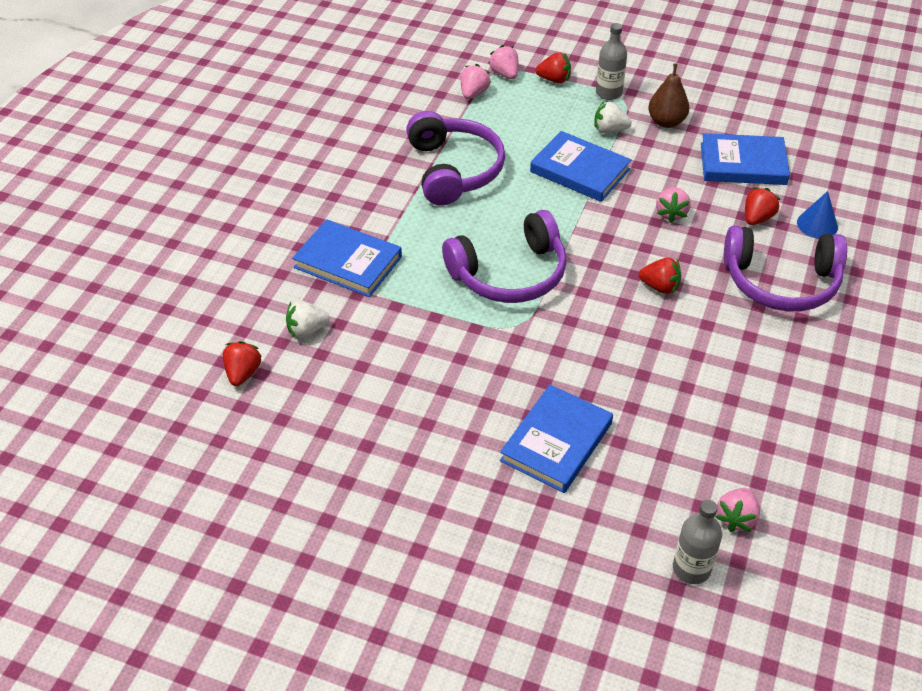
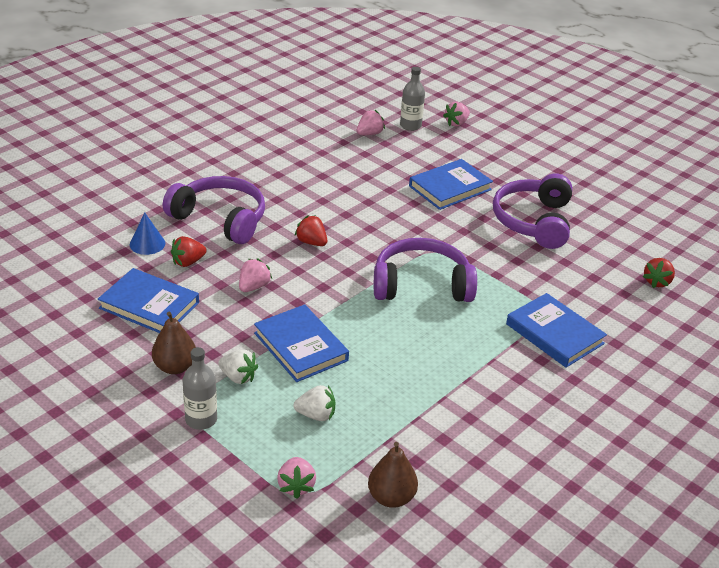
camera: 160 degrees left, 10 degrees down
(307, 330) = (602, 295): white strawberry -> white strawberry (316, 415)
(433, 86) = (391, 497): none -> brown pear
(454, 170) = (420, 386): purple headphones -> purple headphones (533, 221)
(473, 93) = (349, 471): pink strawberry -> pink strawberry (456, 123)
(554, 79) = (246, 458): red strawberry -> none

